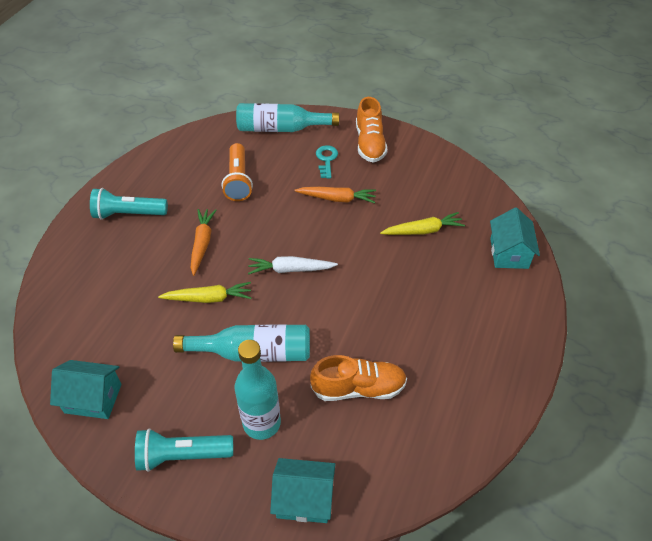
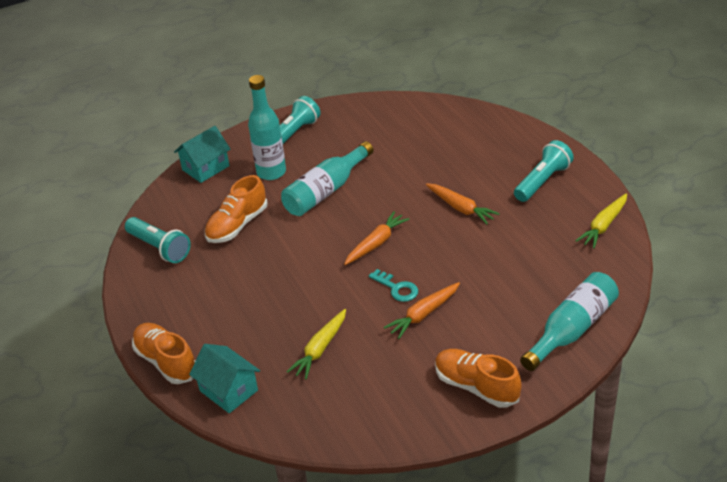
camera: 135 degrees right, 10 degrees down
(93, 398) = (377, 114): turquoise house -> none
(208, 298) = (399, 189): yellow carrot -> yellow carrot (603, 226)
(238, 180) = (519, 261): orange flashlight -> none
(290, 269) = (376, 243): white carrot -> orange carrot
(326, 159) = (486, 338): turquoise key -> turquoise key (397, 288)
(445, 428) = (160, 248): none -> turquoise flashlight
(533, 309) = (166, 362): none -> orange shoe

